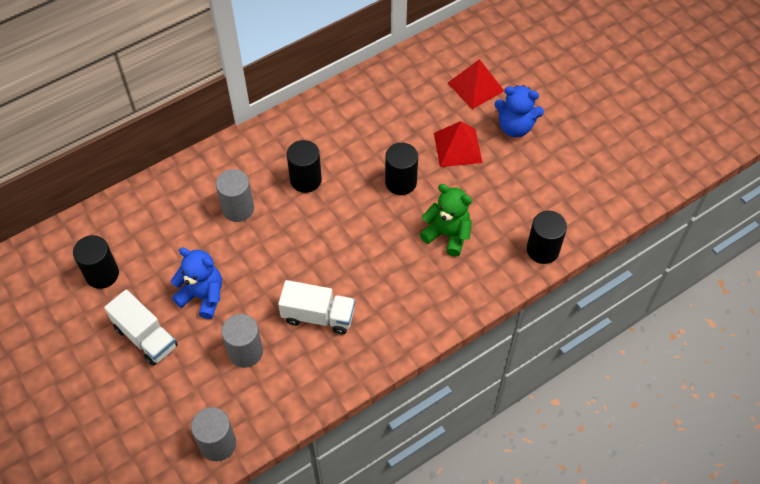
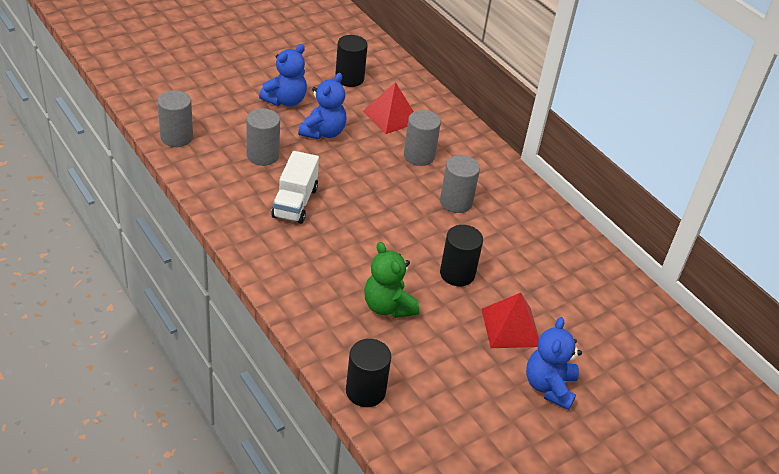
camera: 85 degrees right, 15 degrees down
(145, 337) = (285, 101): white truck -> blue teddy bear
(306, 180) = (456, 202): black cylinder -> grey cylinder
(447, 235) = (388, 306): green teddy bear -> green teddy bear turned 120 degrees clockwise
(475, 87) = (607, 354): red pyramid -> red pyramid (391, 116)

